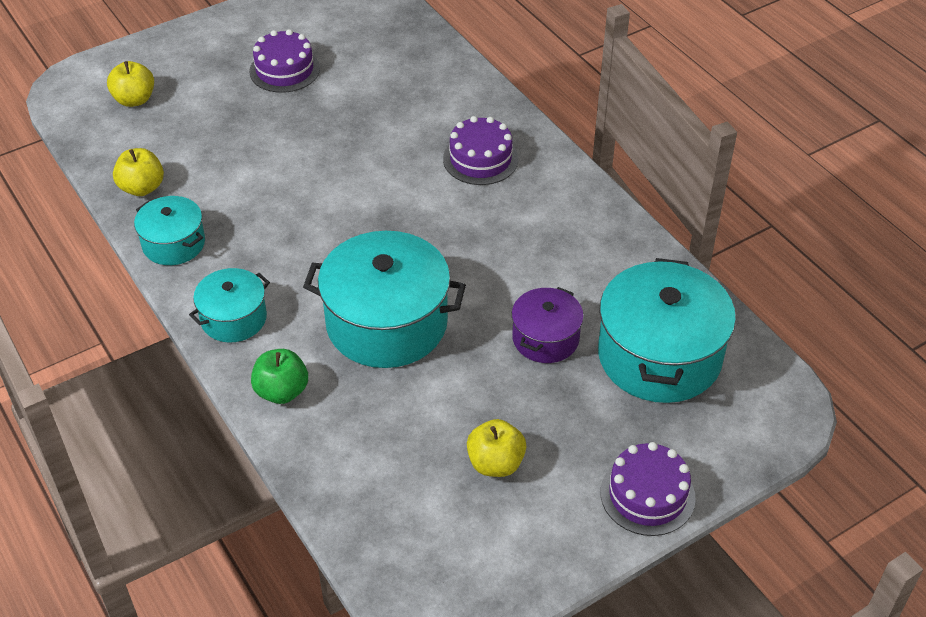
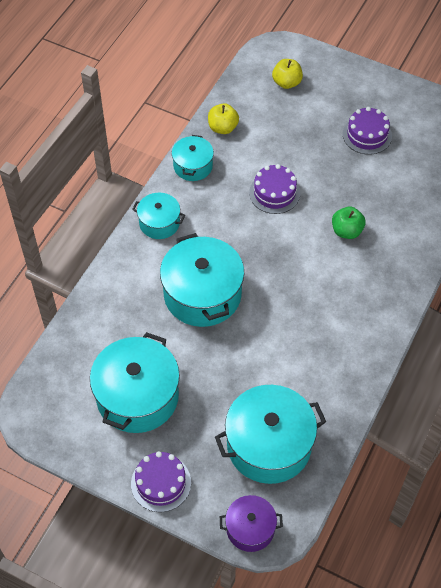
camera: 60 degrees right, 10 degrees up
(281, 391) = (124, 272): green apple -> green apple (346, 231)
(480, 159) = (367, 273): purple cake -> purple cake (274, 193)
(495, 463) = (137, 396): yellow apple -> turquoise pot
(545, 338) = (243, 378): purple pot -> purple pot (250, 529)

